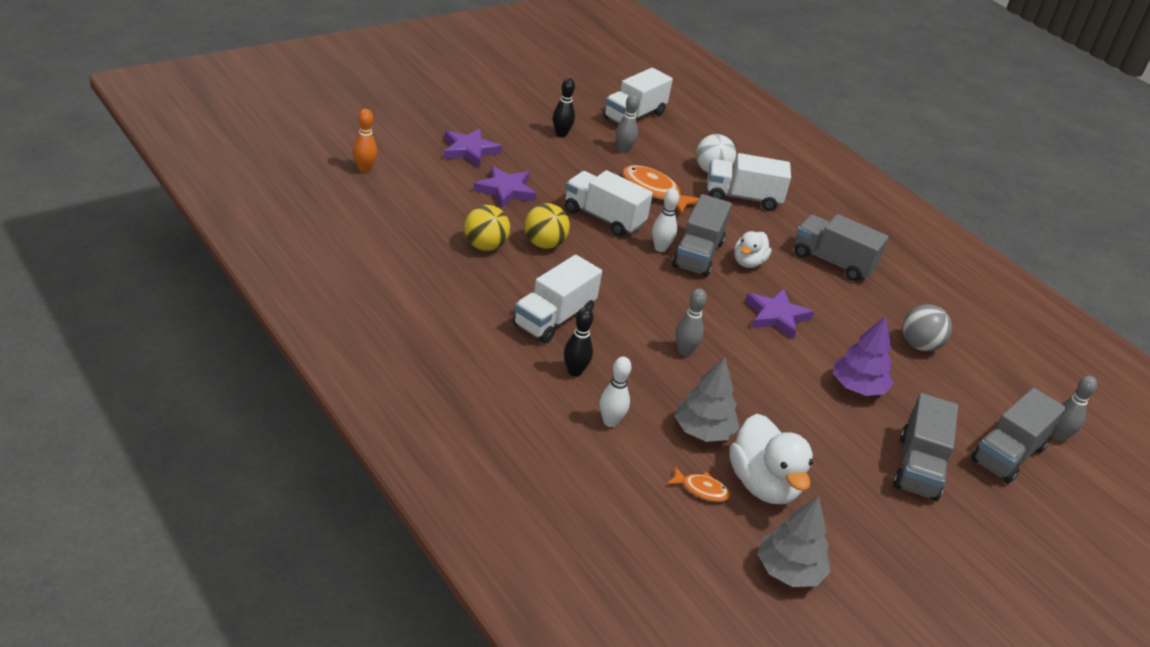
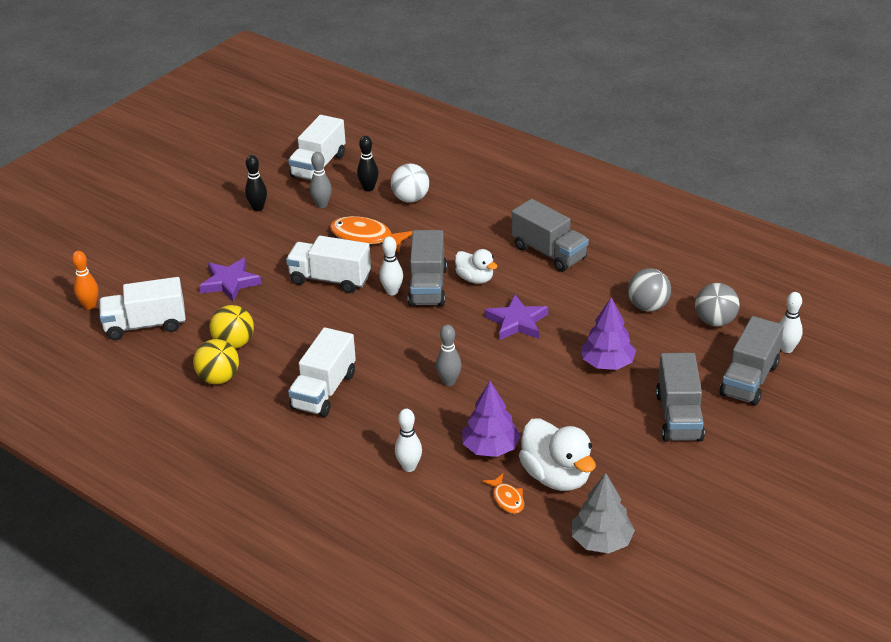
camera: 10 degrees left, 0 degrees up
(469, 151) = (179, 254): purple star -> none
(544, 244) = (286, 323): yellow ball -> yellow ball (218, 378)
(574, 371) = (361, 433): black bowling pin -> black bowling pin (368, 188)
(701, 489) = (507, 499): orange fish -> orange fish turned 60 degrees clockwise
(703, 431) = (490, 448): grey tree -> purple tree
(743, 197) = (448, 216): white truck -> white truck (145, 325)
(748, 262) = (475, 279): white duck -> white duck turned 60 degrees counterclockwise
(833, 261) = (549, 252): grey truck -> grey truck turned 150 degrees counterclockwise
(987, 383) = (715, 321): none -> grey ball
(1059, 436) = (786, 349): grey bowling pin -> white bowling pin

